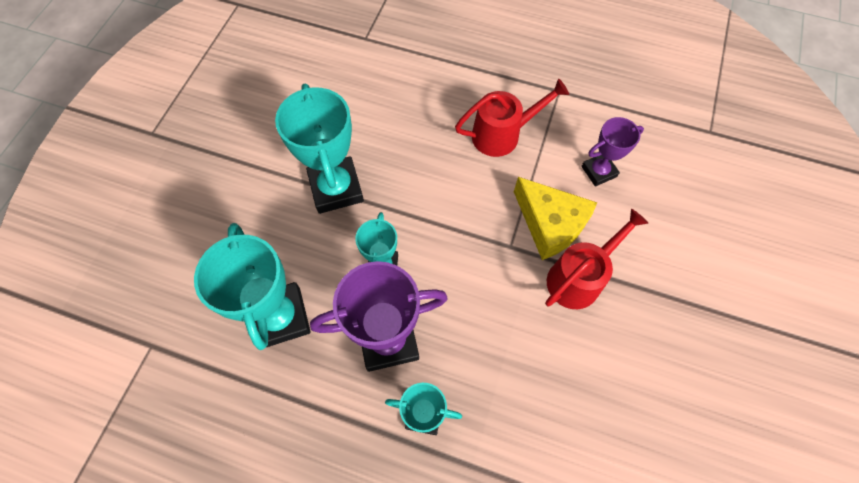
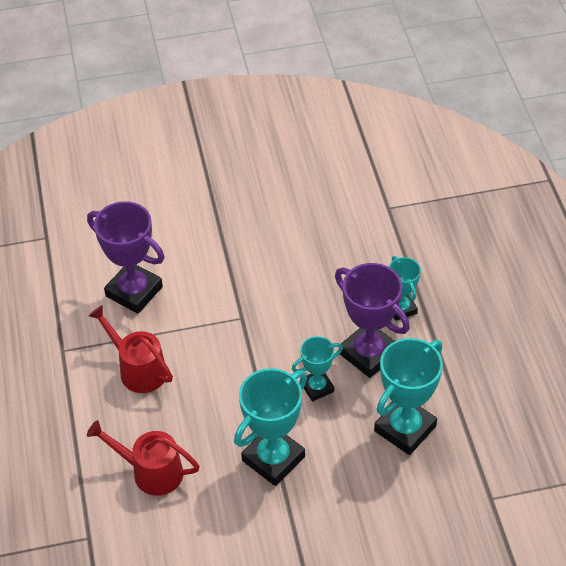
camera: 120 degrees left, 15 degrees down
(550, 224) = (205, 302): yellow cheese -> none
(579, 277) = (238, 268): red watering can -> red watering can (150, 471)
(598, 171) = (134, 291): purple trophy -> purple trophy, size x1.73

